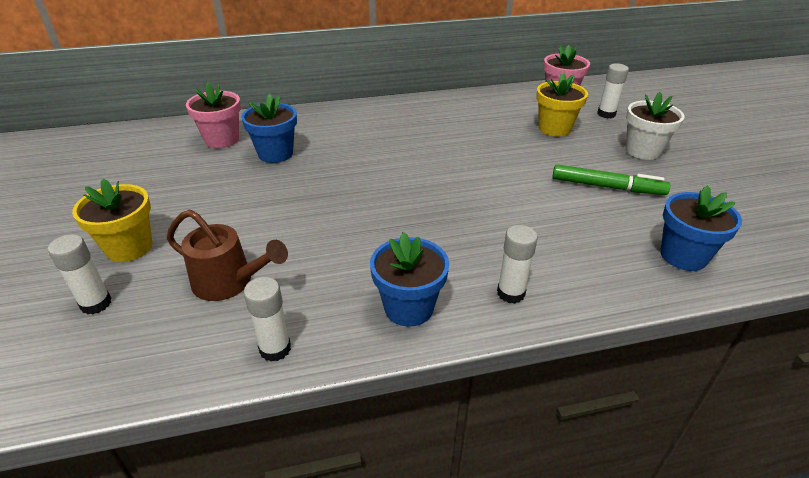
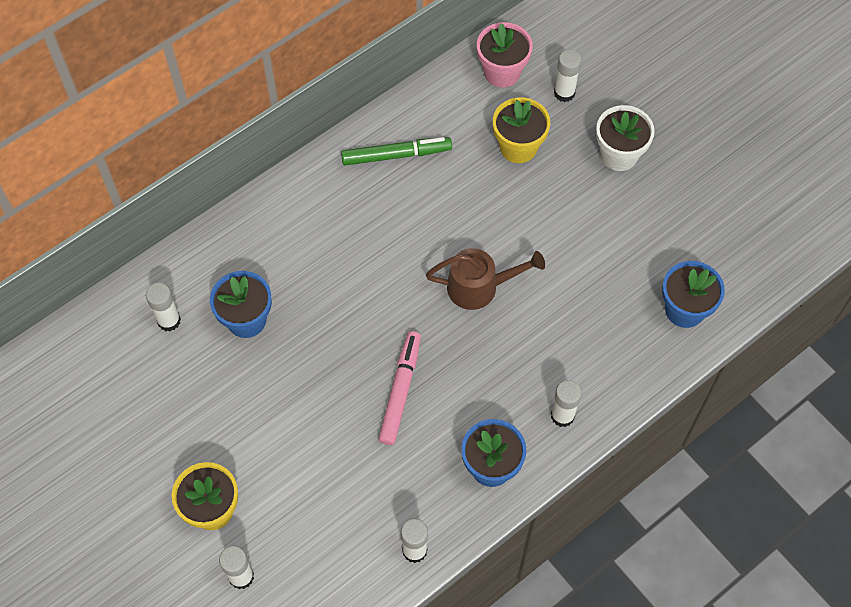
camera: 25 degrees left, 25 degrees up
(222, 140) = (169, 321): pink flower pot -> white glue stick
(230, 282) = (333, 506): brown watering can -> brown watering can (480, 287)
(361, 226) = (400, 391): none -> pink marker
(607, 187) = (600, 235): green marker -> green marker (396, 155)

